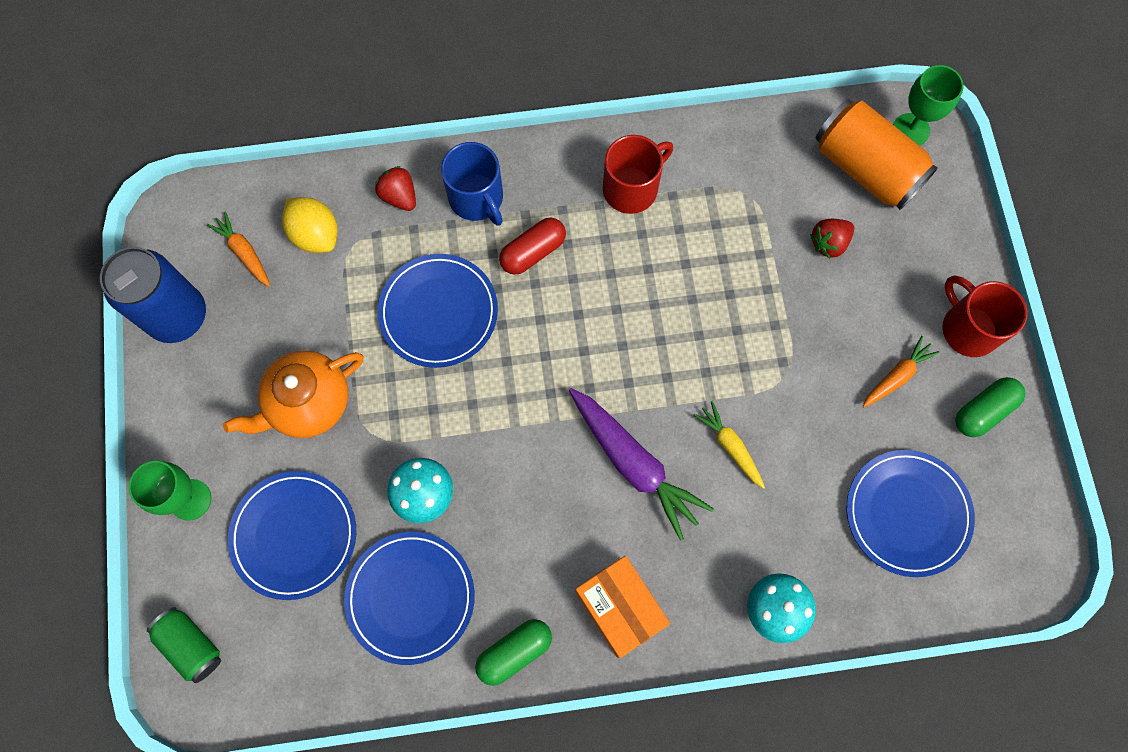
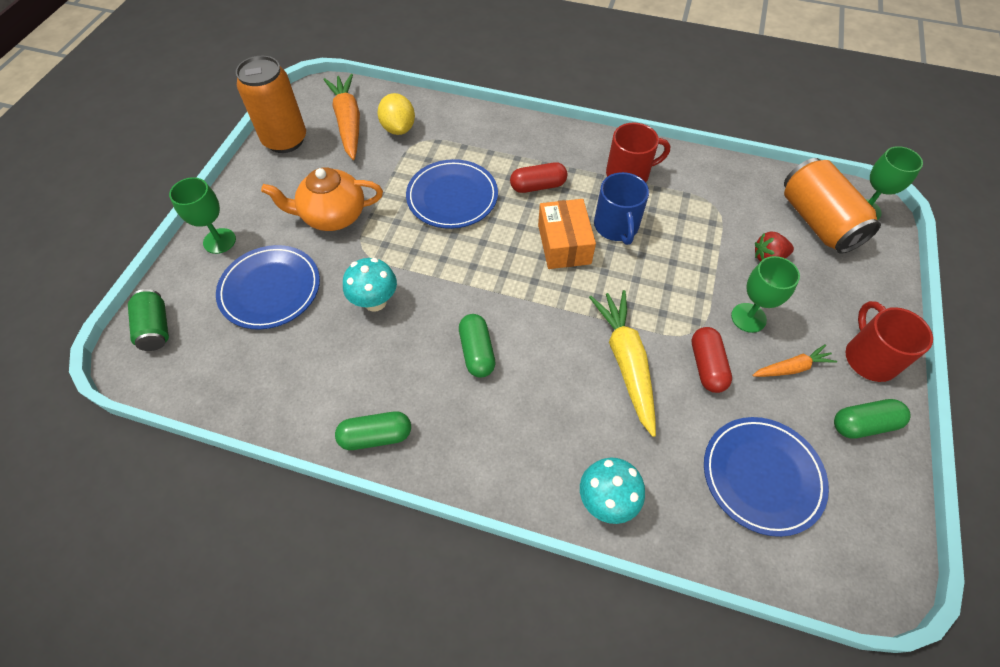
camera: 25 degrees right, 15 degrees down
(178, 316) = (285, 140): blue can -> orange can
(244, 252) = (348, 122): orange carrot -> orange carrot, size x1.83
(399, 196) = (465, 126): red strawberry -> none
(410, 597) = (323, 363): blue plate -> none
(477, 199) = (516, 144): blue mug -> blue mug (616, 226)
(570, 506) = (477, 352): none -> green capsule
(620, 608) = (477, 441): orange box -> orange box (564, 244)
(634, 464) = (542, 344): purple carrot -> none
(730, 446) = (626, 362): yellow carrot -> yellow carrot, size x1.83
(813, 413) = (707, 366): none -> red capsule
(834, 333) = (748, 317): none -> green goblet

